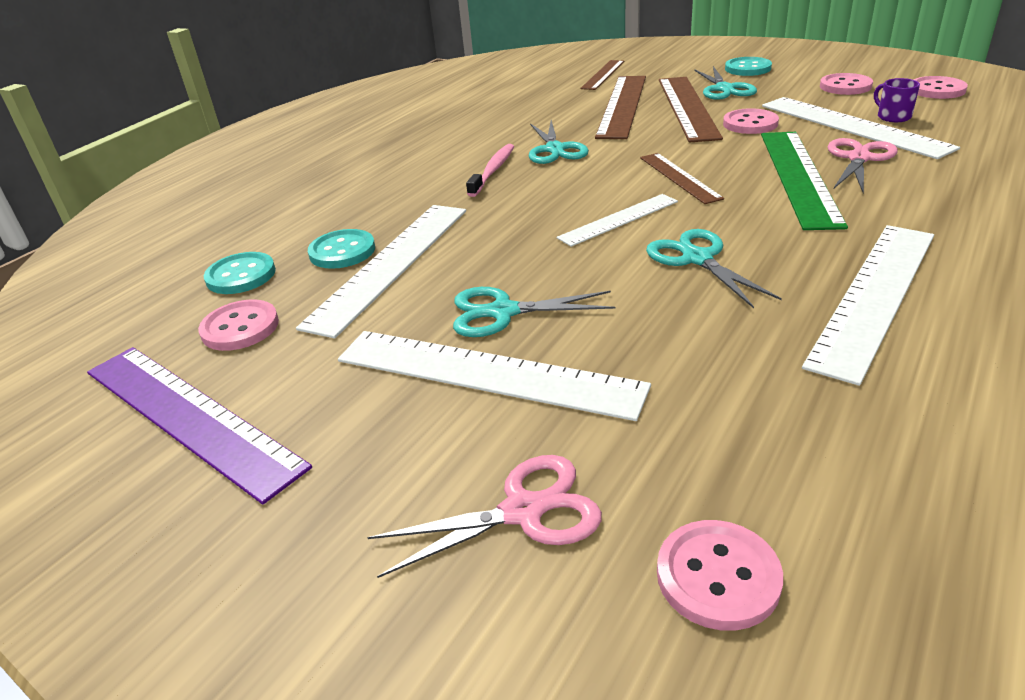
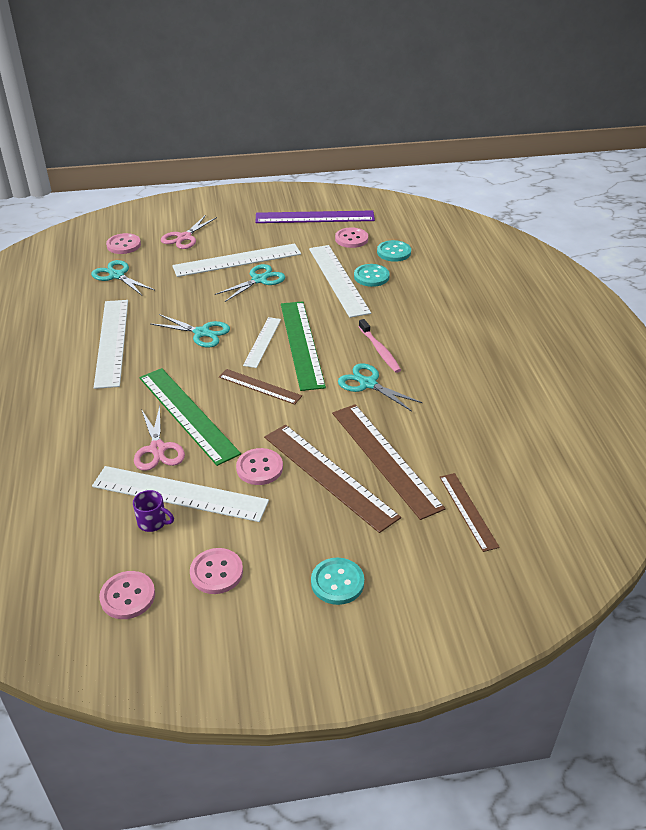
camera: 135 degrees right, 5 degrees up
(570, 202) = (301, 344): none -> green ruler
(724, 89) = (325, 523): turquoise scissors -> turquoise scissors (117, 275)

